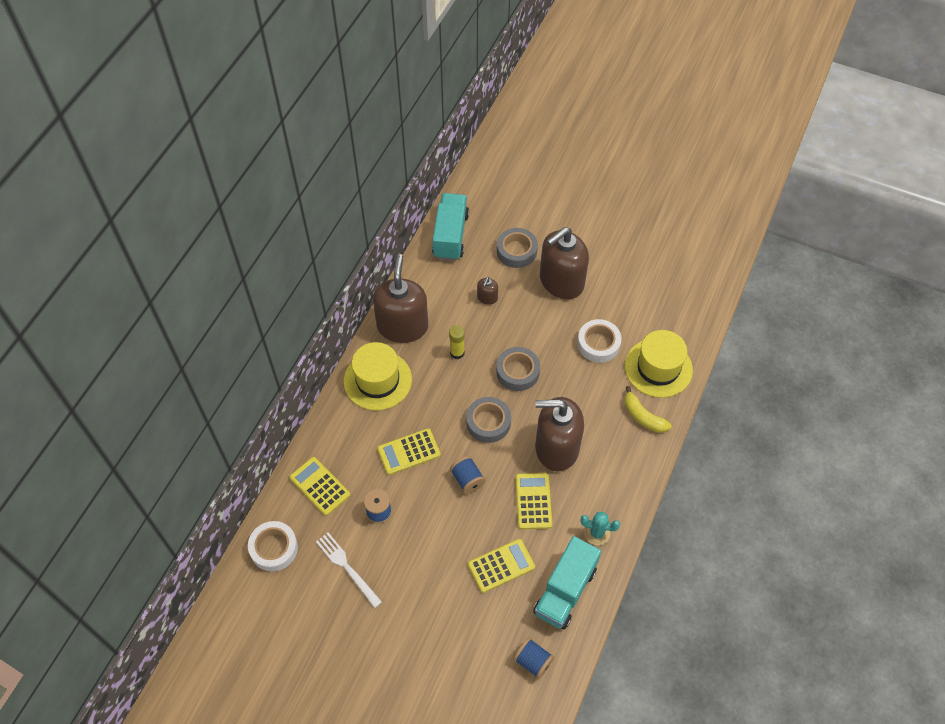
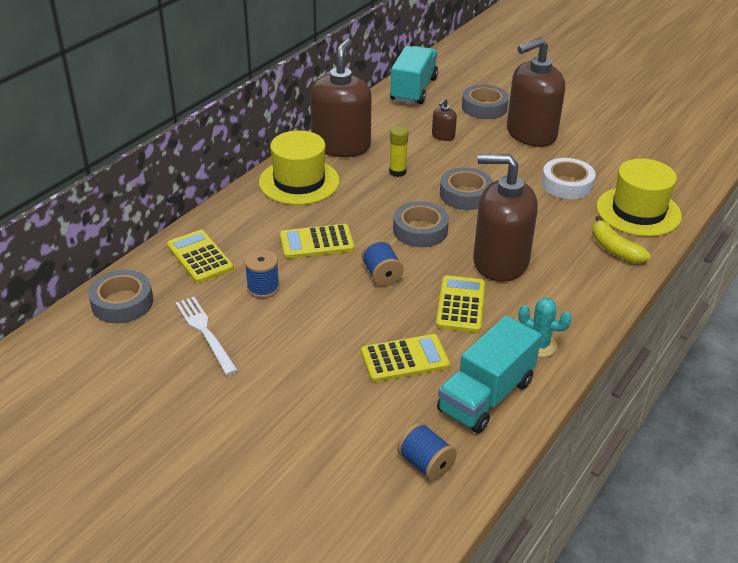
camera: 10 degrees right, 20 degrees down
(274, 548) = (122, 303): white tape -> grey tape

